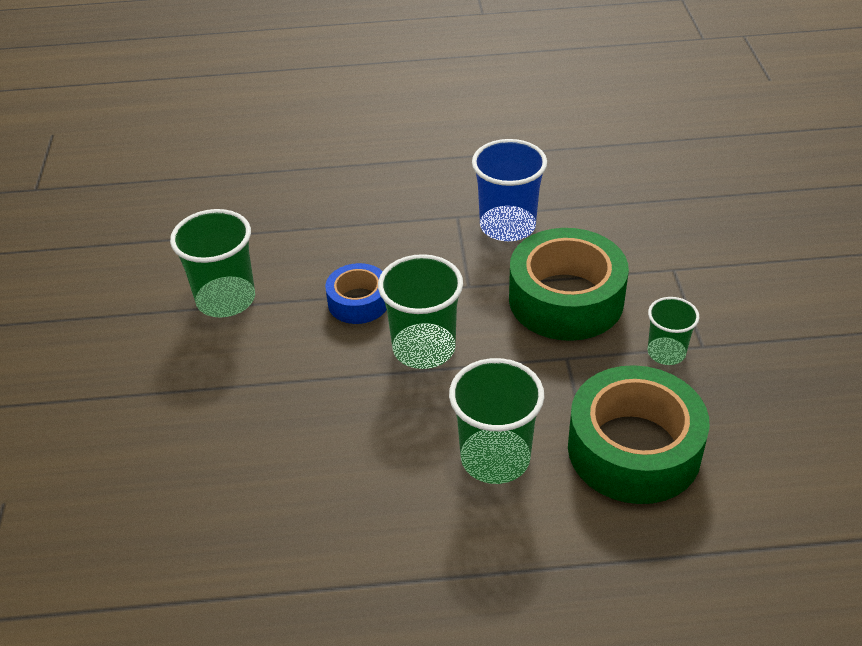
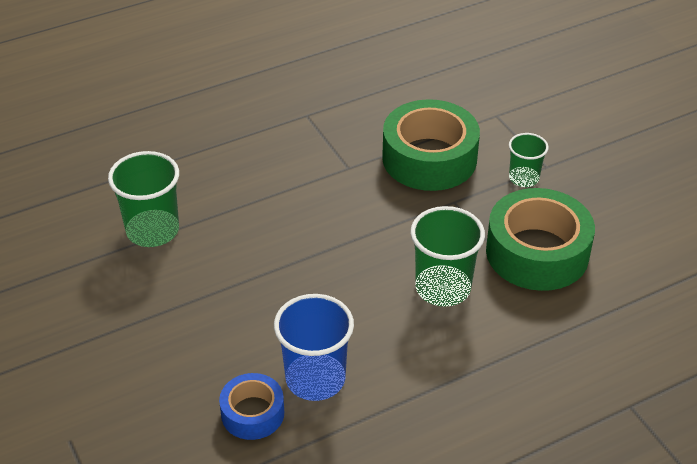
camera: 25 degrees left, 0 degrees up
(358, 302) = (267, 203): blue tape -> blue tape (252, 413)
(424, 348) = (342, 224): green cup -> none
(507, 226) = (352, 113): blue cup -> blue cup (315, 379)

